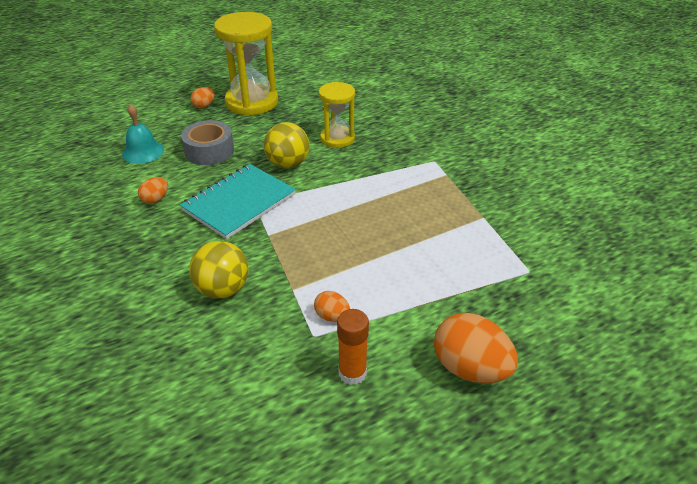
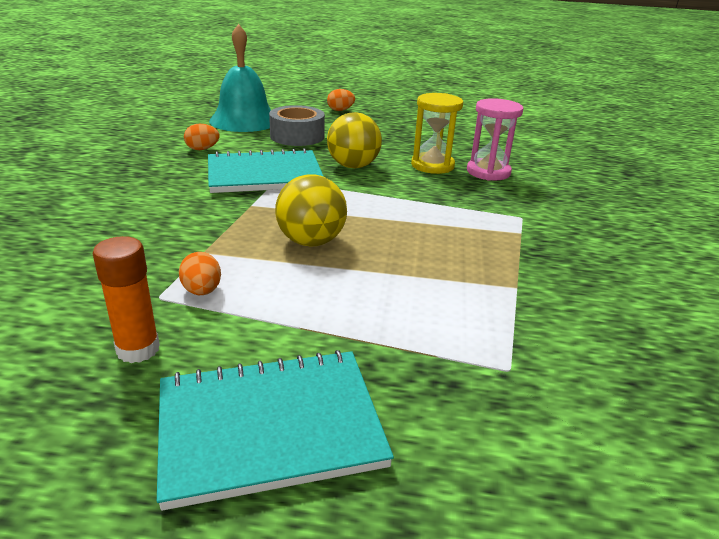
camera: 35 degrees right, 10 degrees down
(143, 152) = (244, 120): turquoise bell -> turquoise bell, size x1.61
(223, 289) = (147, 224): yellow ball -> yellow ball (311, 241)
(252, 102) = (387, 119): yellow hourglass -> none
(376, 129) = (488, 172): none -> pink hourglass
(470, 368) = (270, 427): orange egg -> turquoise notebook

